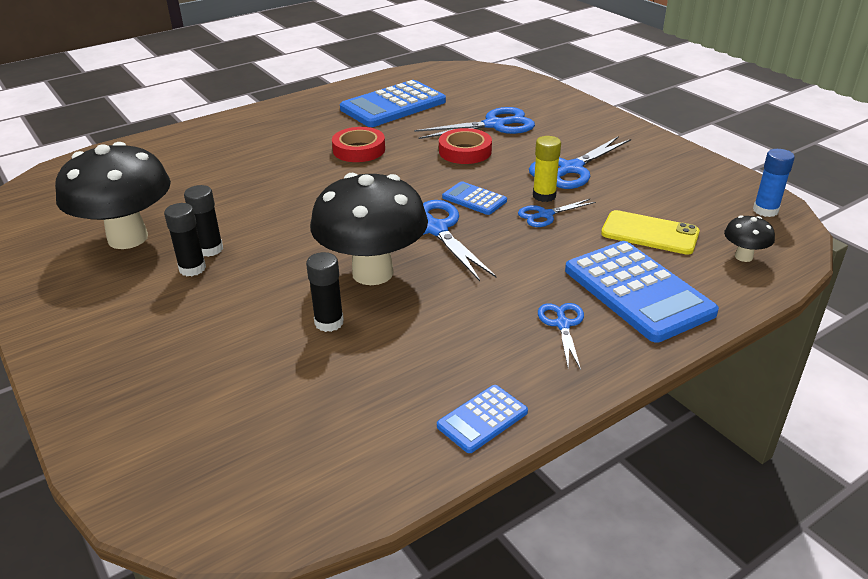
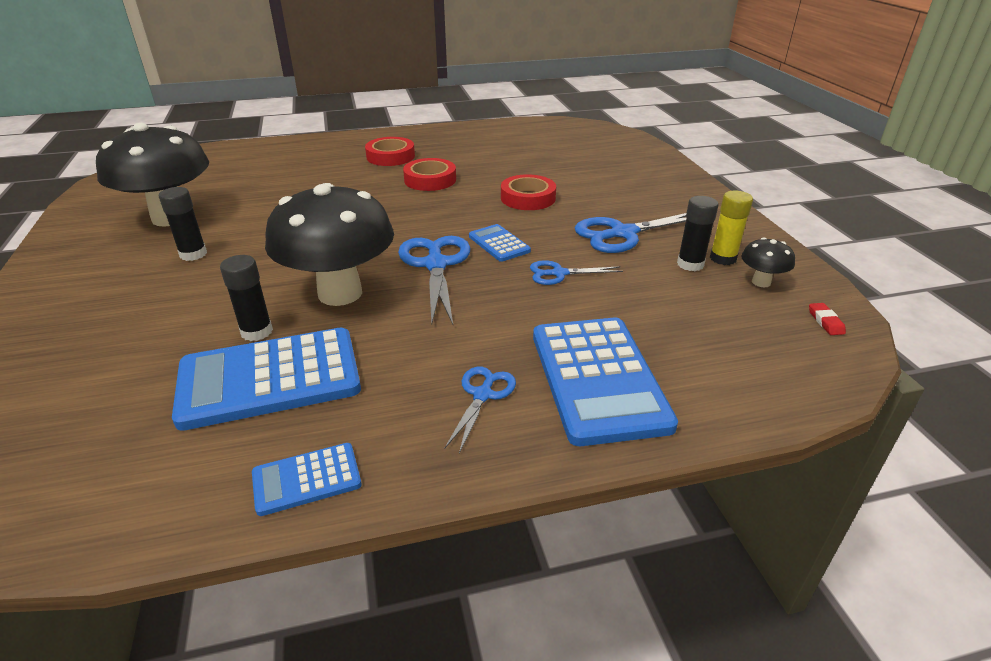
camera: 20 degrees right, 0 degrees up
(210, 249) = (224, 241): black glue stick -> black glue stick (690, 264)
(297, 132) = (390, 156): none -> red tape
(393, 105) = (495, 147): blue calculator -> blue calculator (270, 378)
(494, 125) = (577, 179): blue scissors -> none
(544, 196) = (573, 254): yellow glue stick -> yellow glue stick (723, 258)
(649, 233) = (661, 317): yellow phone -> none
(743, 257) = (760, 369): black mushroom -> black mushroom (761, 282)
(765, 210) = (825, 321): blue glue stick -> red eraser

